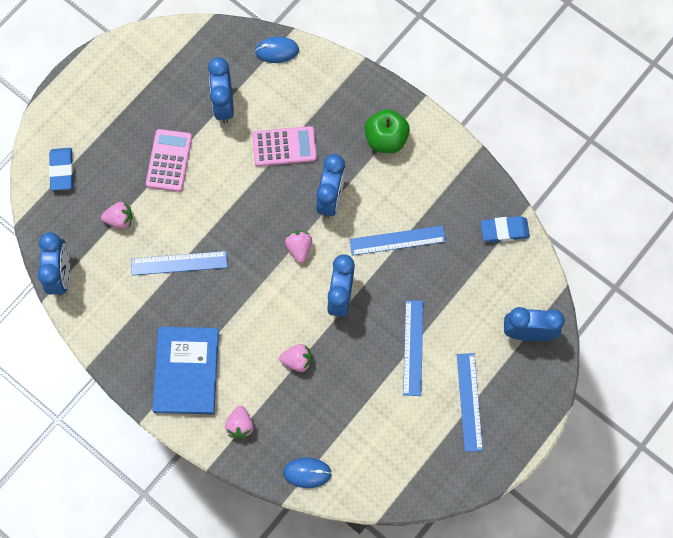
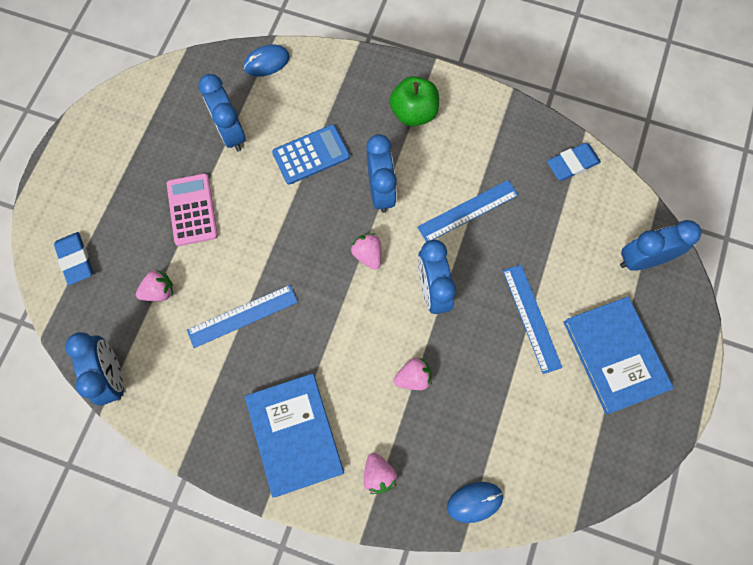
camera: 20 degrees left, 0 degrees up
(284, 146) = (311, 155): pink calculator -> blue calculator
(469, 402) = (615, 355): blue ruler -> blue book

